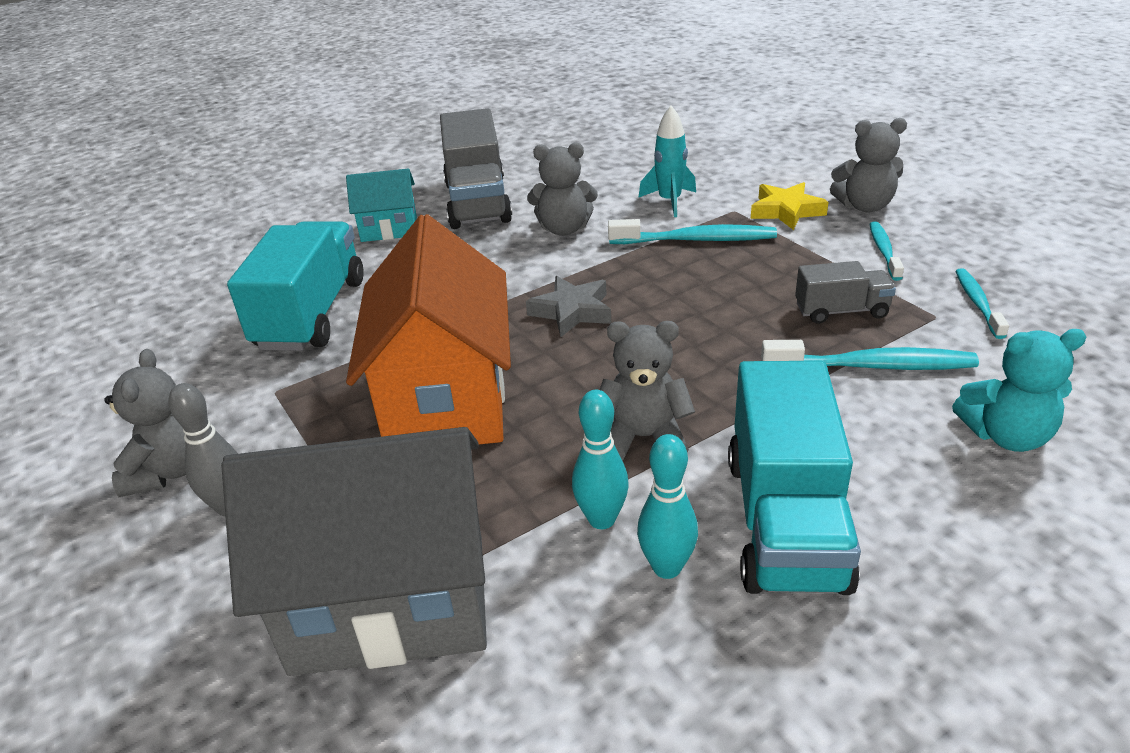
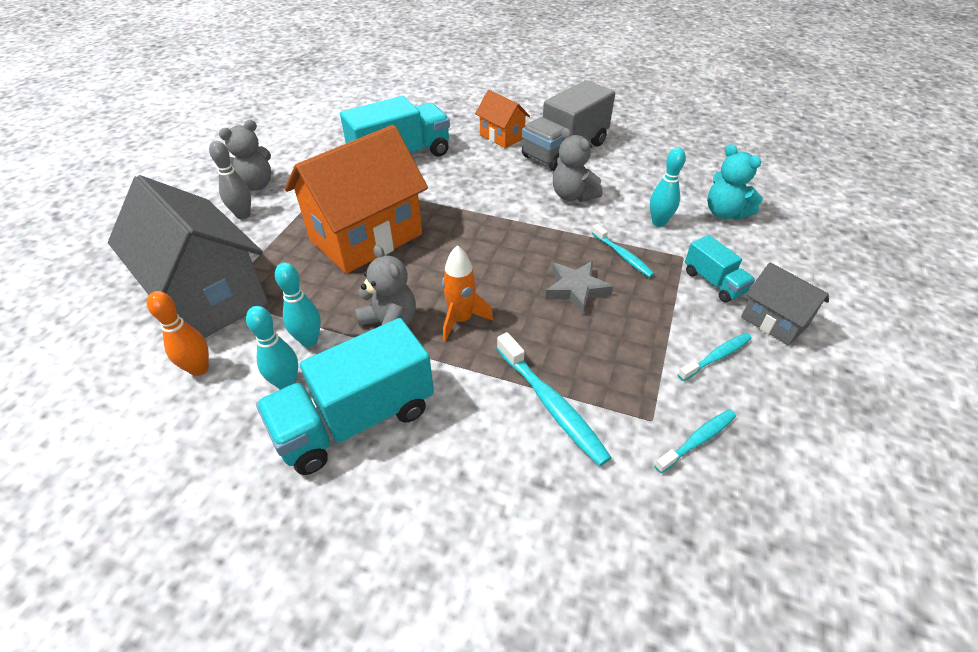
camera: 50 degrees right, 10 degrees up
(389, 229) = (502, 137): turquoise house -> orange house
(550, 660) = (199, 369): none -> orange bowling pin
(572, 311) = (486, 241): grey star -> grey star (576, 290)
(669, 201) = (658, 222): turquoise rocket -> turquoise bowling pin
(688, 378) = (461, 320): none -> orange rocket
(696, 240) = (623, 256): turquoise toothbrush -> turquoise toothbrush, size x0.62
(786, 211) = (713, 282): yellow star -> turquoise truck
(841, 311) = (606, 363): grey truck -> none
(864, 206) = (774, 321): grey teddy bear -> grey house
(1006, 435) = (528, 511): turquoise teddy bear -> turquoise teddy bear (725, 213)

